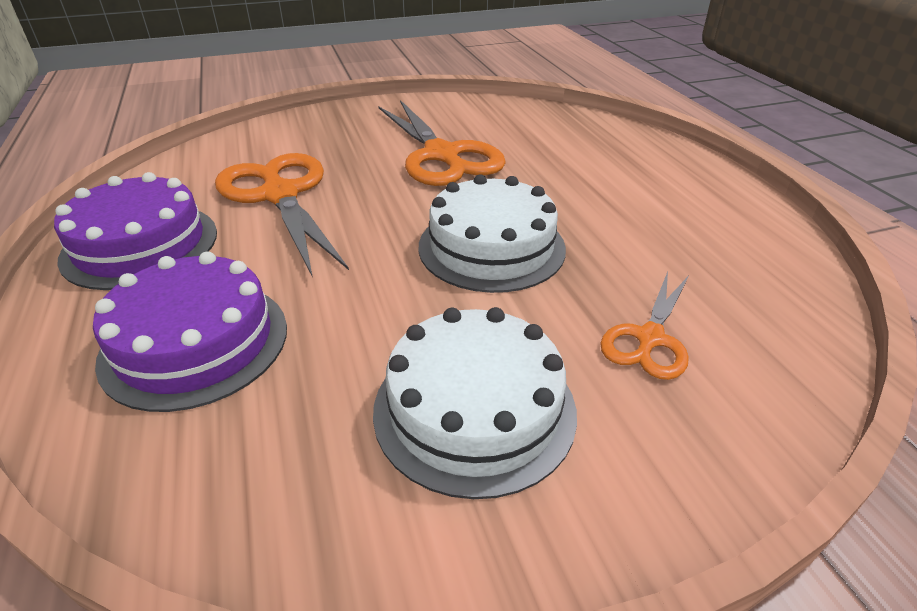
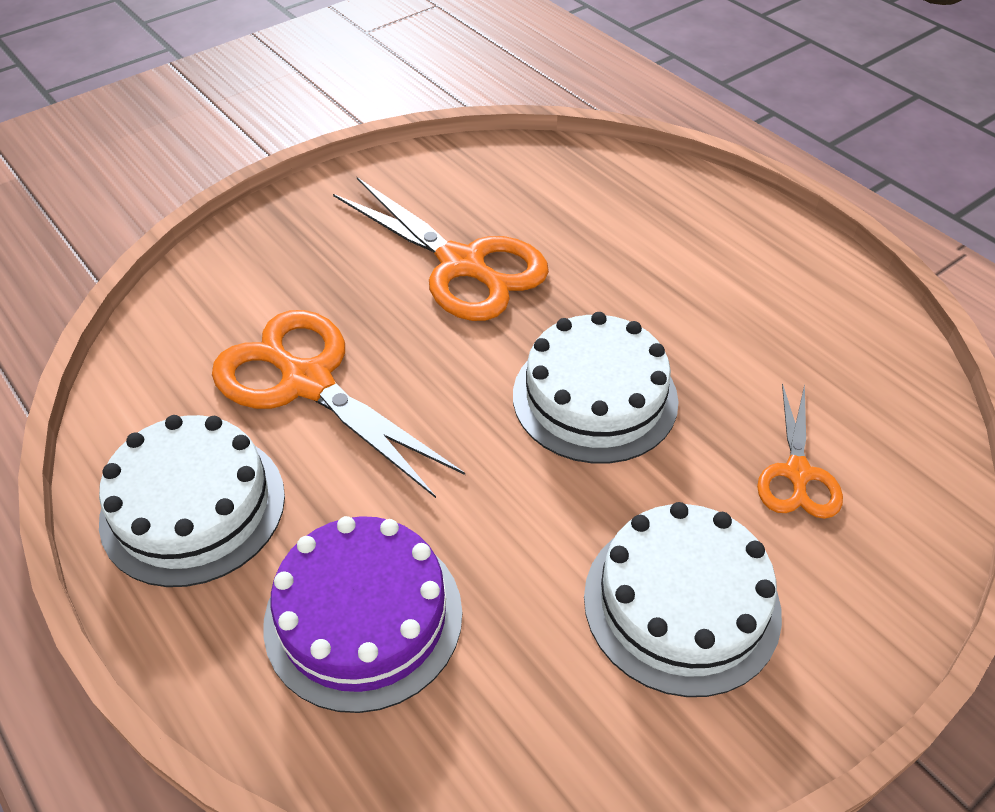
camera: 20 degrees left, 10 degrees up
(140, 245) = (193, 507): purple cake -> white cake

